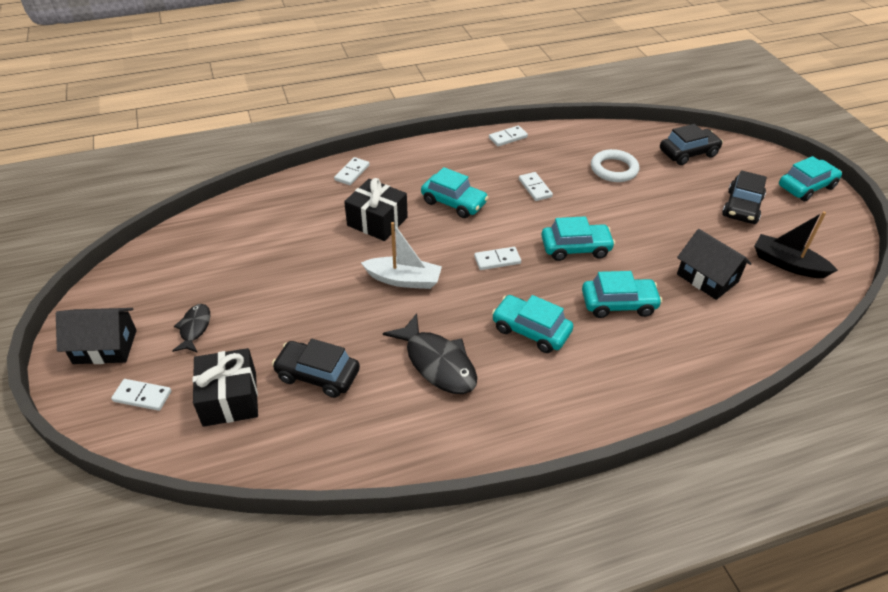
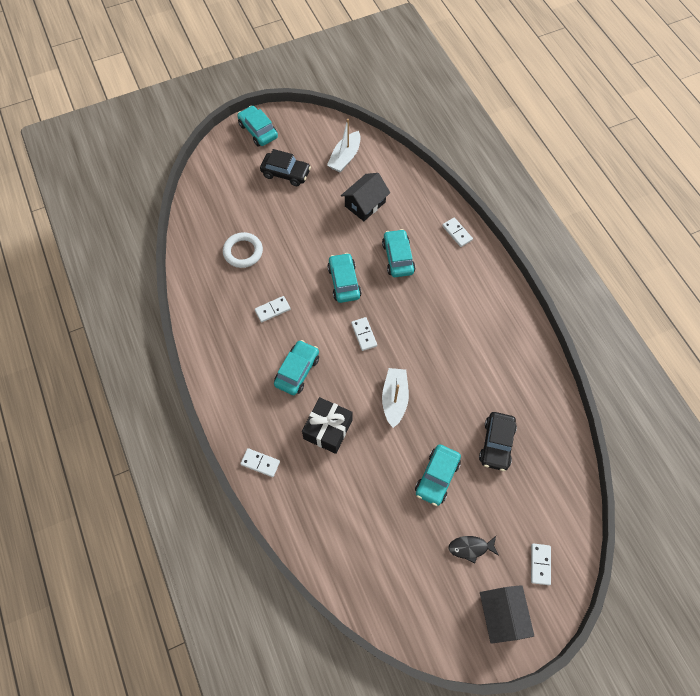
camera: 95 degrees left, 20 degrees up
(230, 398) = (528, 499): black gift -> none
(437, 363) = (471, 367): black fish -> none
(508, 137) = (199, 332): white domino -> white domino (457, 233)
(531, 330) = (431, 311): turquoise car -> turquoise car (437, 477)
(688, 153) = (218, 198): black car -> none
(787, 264) = (345, 157): black boat -> white boat

